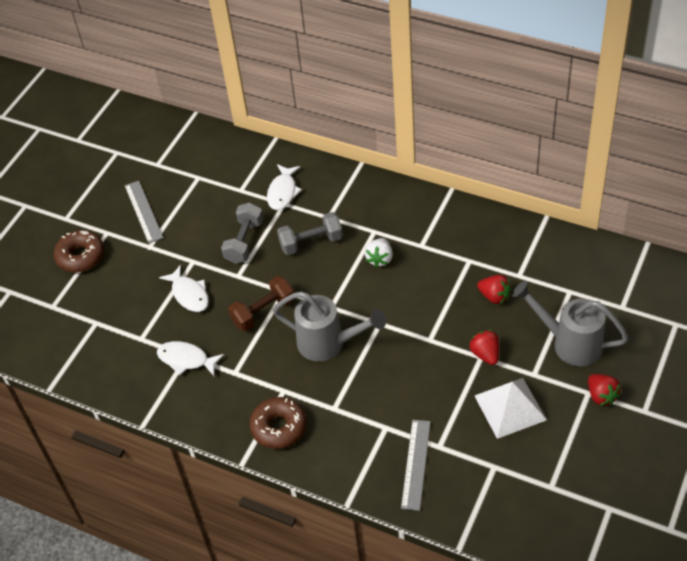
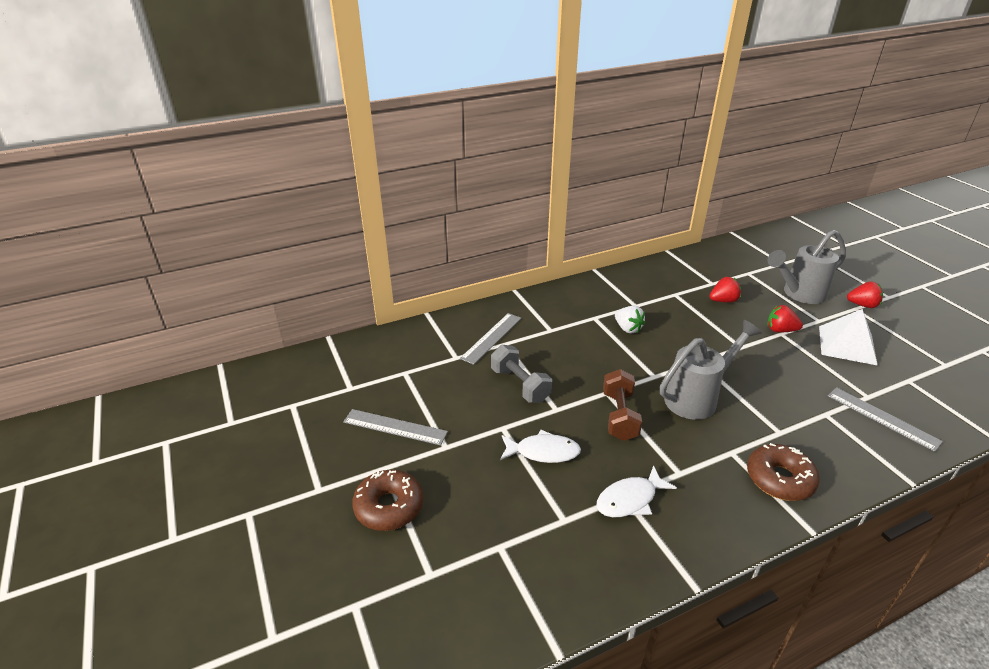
camera: 55 degrees left, 15 degrees down
(283, 192) = (491, 338): white fish -> grey ruler
(311, 242) = (567, 351): grey dumbbell -> none

